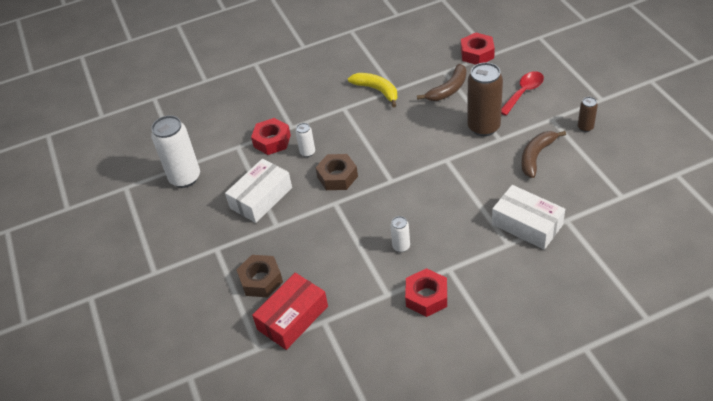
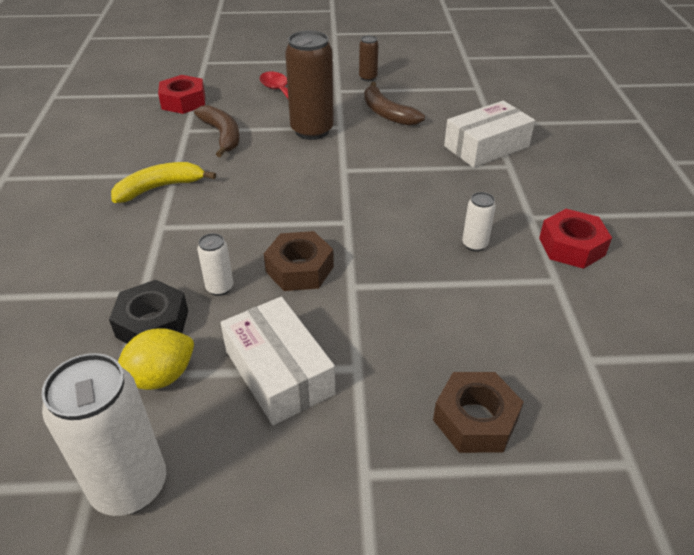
camera: 75 degrees left, 5 degrees down
(241, 159) = (160, 377): none -> yellow lemon
(272, 141) = (152, 324): red nut -> black nut
(292, 318) = (573, 396): red box -> none

